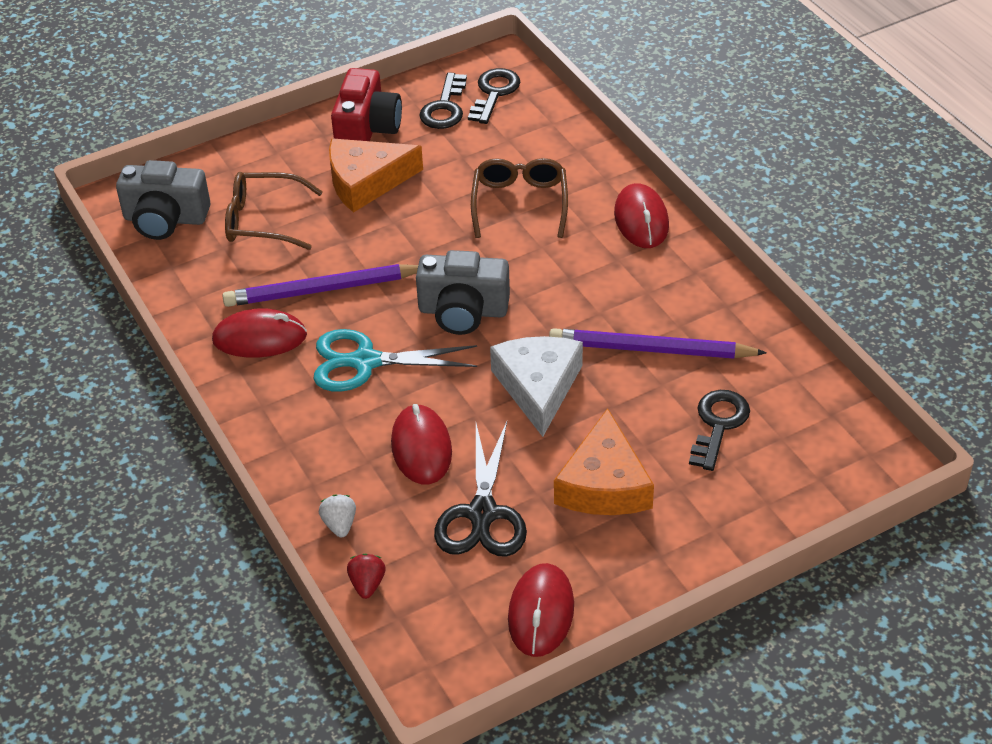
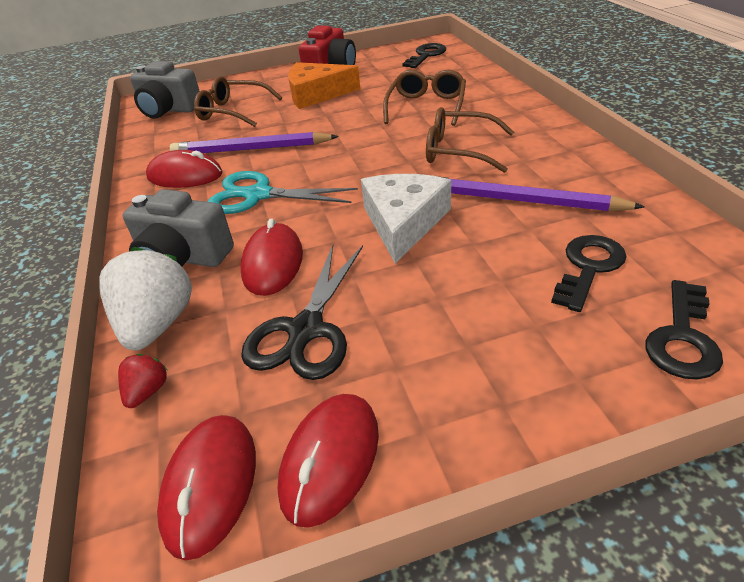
camera: 15 degrees right, 5 degrees down
(339, 525) = (158, 324): white strawberry -> white strawberry, size x2.09
(444, 108) = (388, 61): black key -> black key (682, 338)
(463, 311) = (356, 166): grey camera -> grey camera (182, 258)
(576, 280) = (460, 151): none -> brown glasses
(604, 484) = (449, 314): orange cheese -> none
(641, 220) = (525, 117): red mouse -> red mouse (210, 485)

